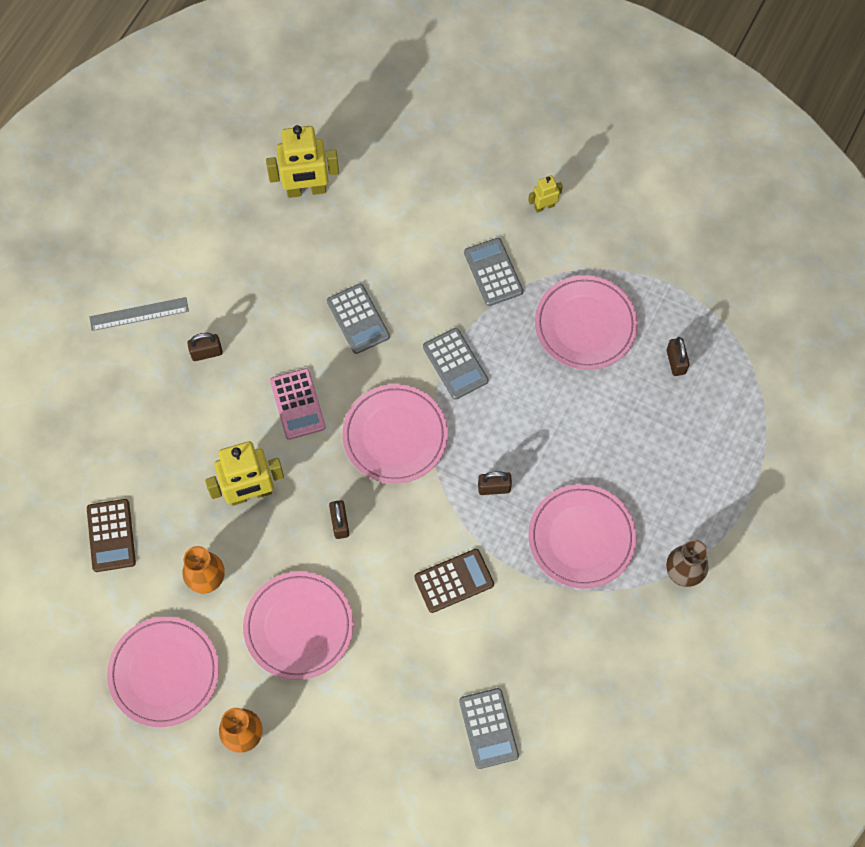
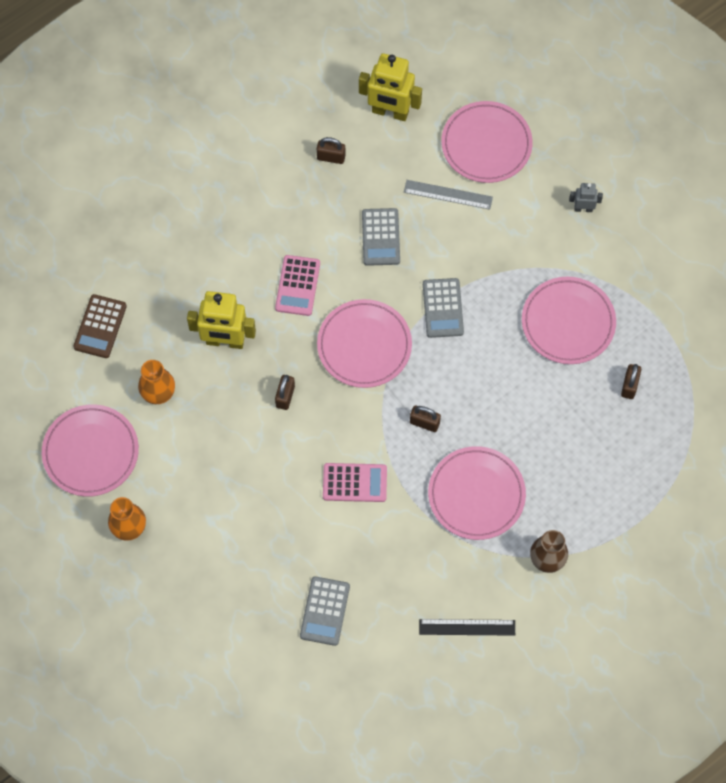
camera: 25 degrees right, 0 degrees up
(139, 314) = (205, 158): grey ruler -> grey ruler (448, 195)
(206, 352) = (244, 212): brown padlock -> brown padlock (331, 157)
(298, 627) = (213, 463): pink plate -> pink plate (486, 144)
(454, 581) = (355, 482): brown calculator -> pink calculator
(493, 272) = (512, 246): grey calculator -> none
(544, 206) = (583, 208): yellow robot -> grey robot
(639, 678) = (467, 627): none -> black ruler

